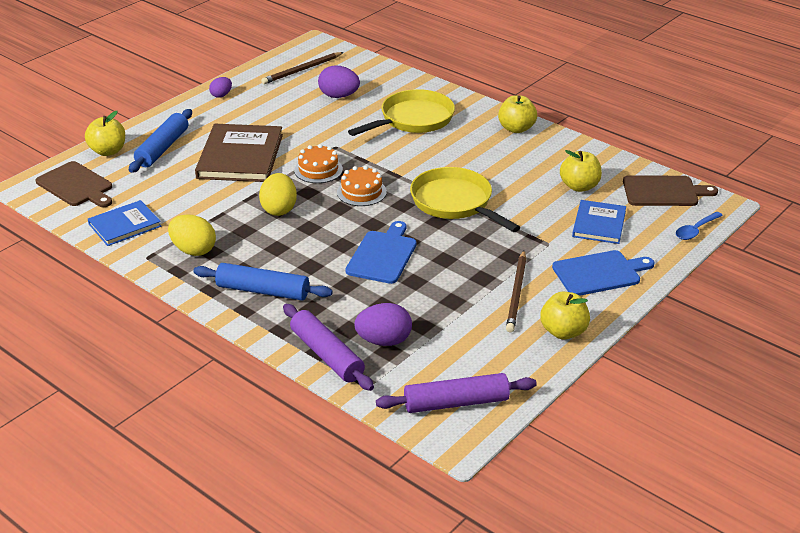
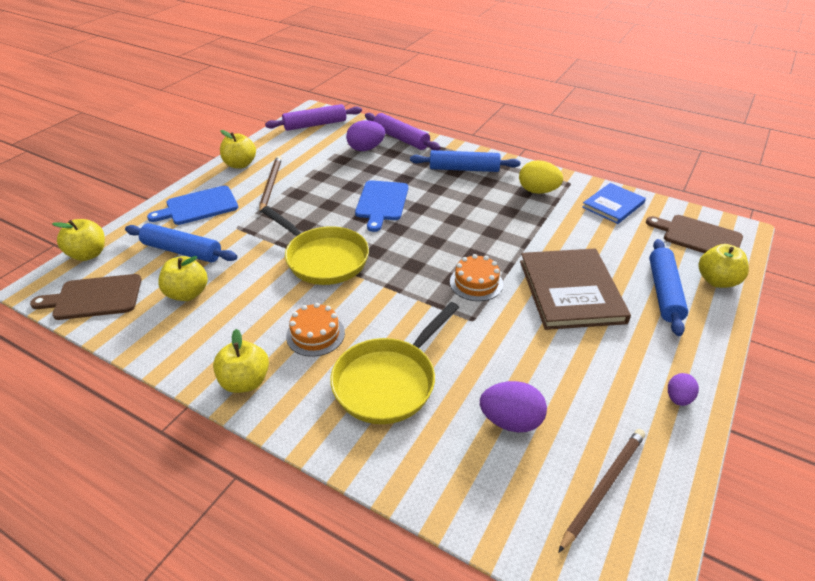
camera: 170 degrees right, 5 degrees up
(279, 209) = (490, 233): yellow egg -> none
(361, 192) = (420, 261): orange cake -> orange cake (315, 334)
(599, 224) = (182, 251): blue book -> blue rolling pin
(695, 230) = (88, 254): blue spoon -> yellow apple

